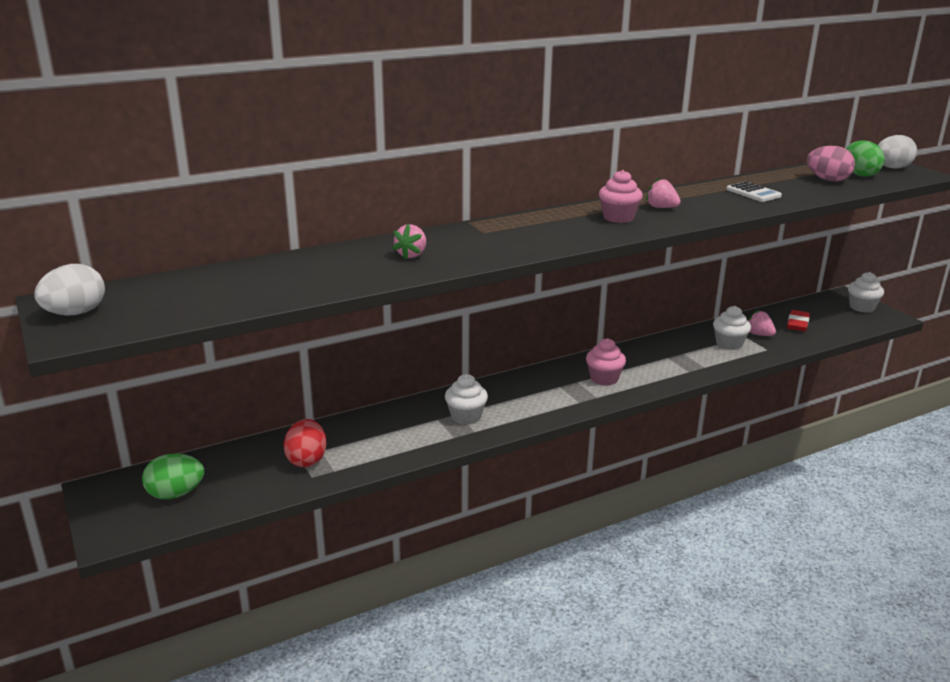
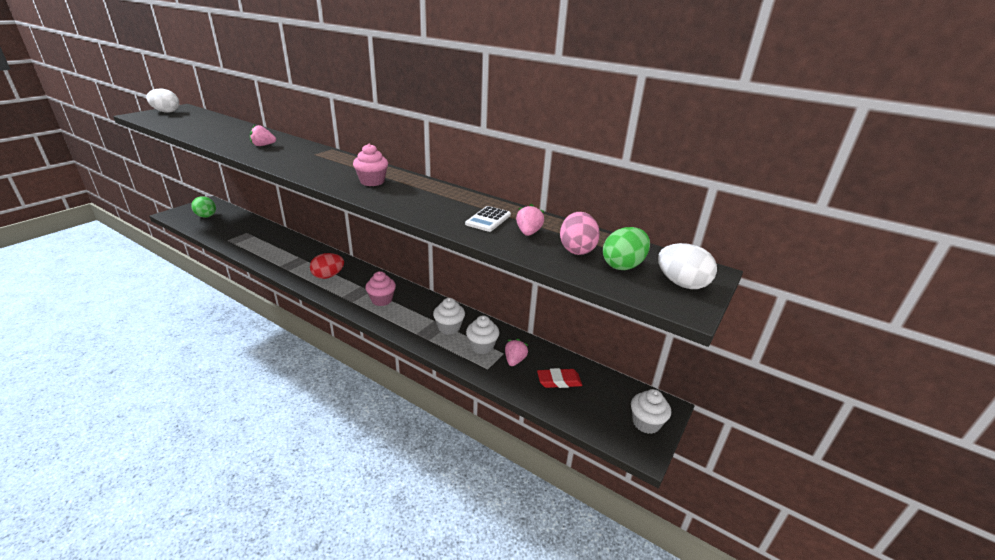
camera: 60 degrees right, 5 degrees up
(307, 460) = (243, 235): red egg -> red egg (328, 276)
(466, 417) = (305, 264): white cupcake -> white cupcake (449, 328)
(661, 208) = (409, 191): pink strawberry -> pink strawberry (528, 233)

